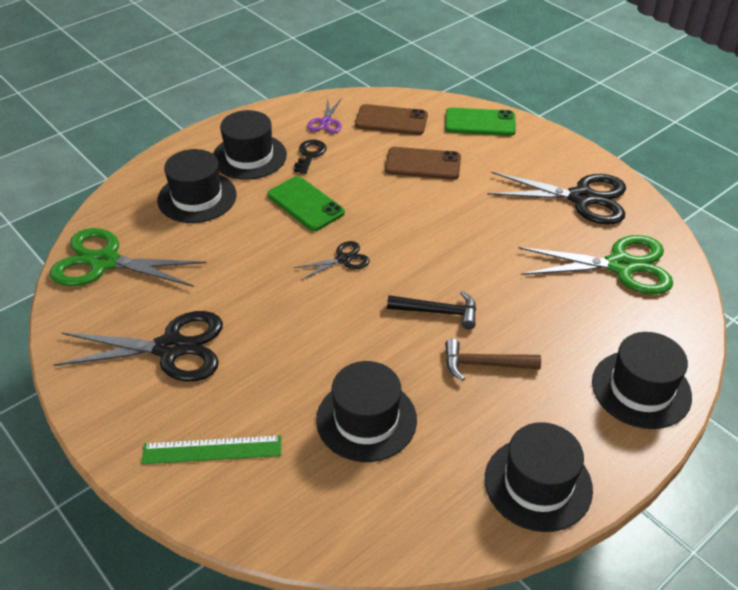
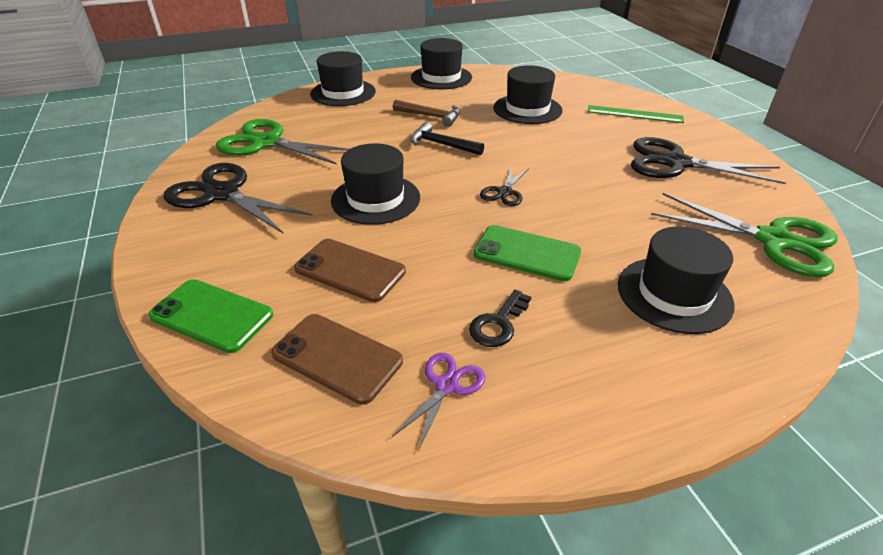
camera: 160 degrees left, 5 degrees down
(249, 156) = (595, 344): black hat -> black hat (375, 199)
(305, 204) = (527, 253): green phone -> green phone turned 45 degrees counterclockwise
(343, 259) = (504, 192): black scissors -> black scissors turned 60 degrees counterclockwise

